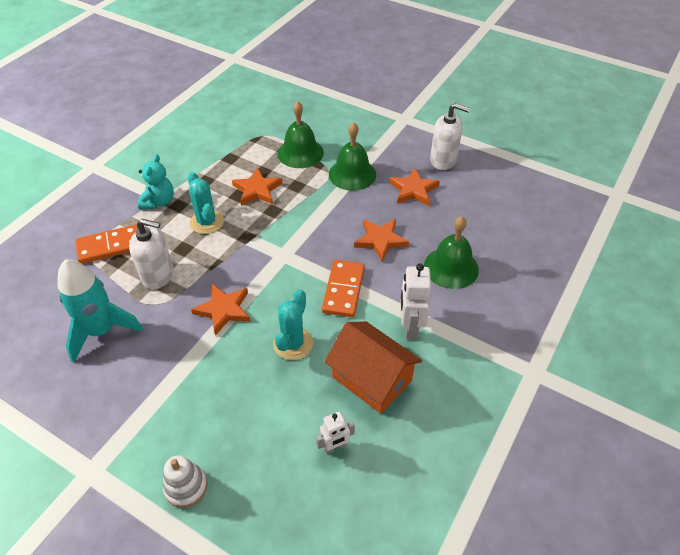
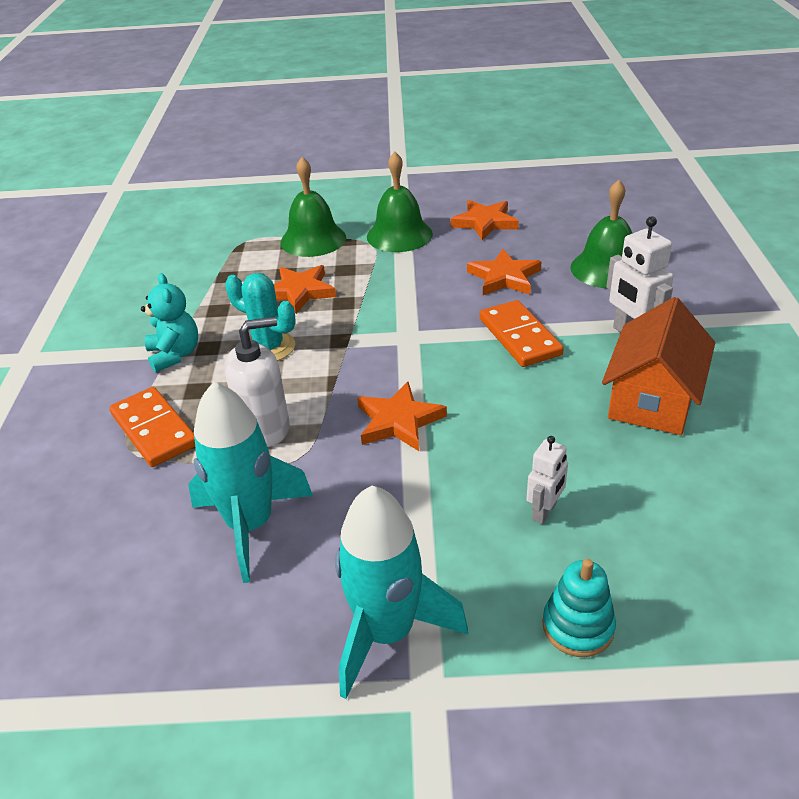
camera: 30 degrees left, 10 degrees down
(103, 429) = (387, 632): none -> turquoise rocket
(109, 246) = (154, 430): orange domino -> orange domino turned 75 degrees counterclockwise
(186, 487) = (578, 626): white stacking toy -> turquoise stacking toy
(293, 343) = (525, 411): turquoise cactus -> none
(335, 447) = (696, 481): white robot -> white robot (544, 511)
(372, 378) = (652, 399): orange house -> orange house turned 75 degrees counterclockwise
(443, 160) = (485, 188): white soap dispenser -> none

